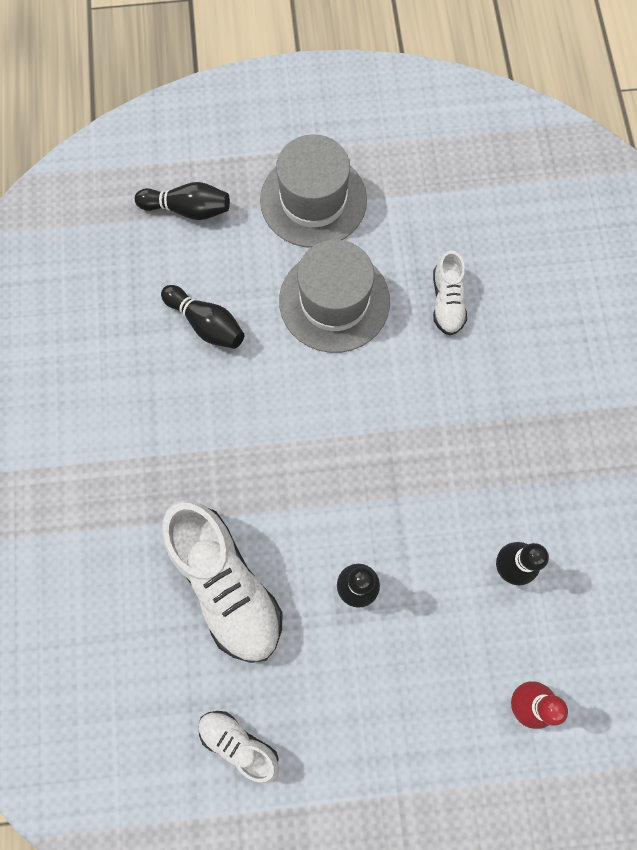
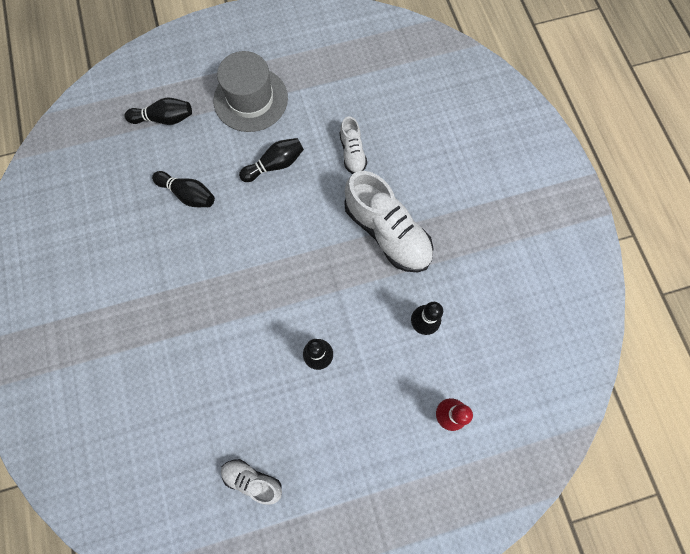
camera: 10 degrees left, 0 degrees up
(226, 584) = (227, 371): white shoe -> white shoe (387, 232)
(334, 301) = (275, 165): grey hat -> black bowling pin

